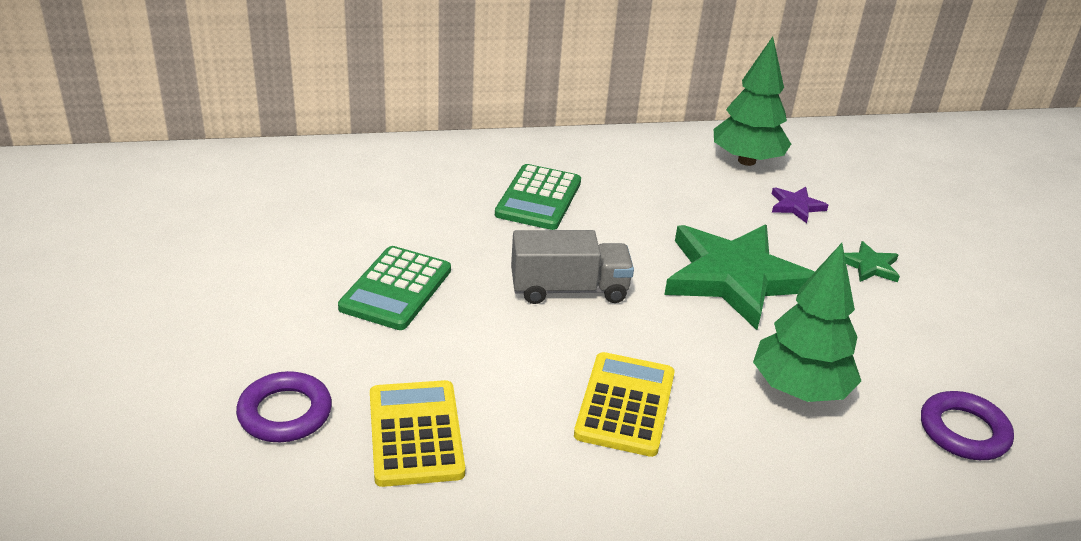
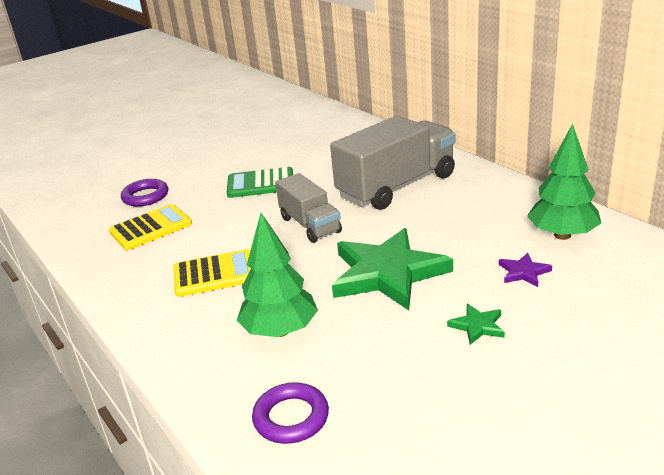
camera: 70 degrees right, 5 degrees down
(539, 198) = (397, 186): green calculator -> grey truck

